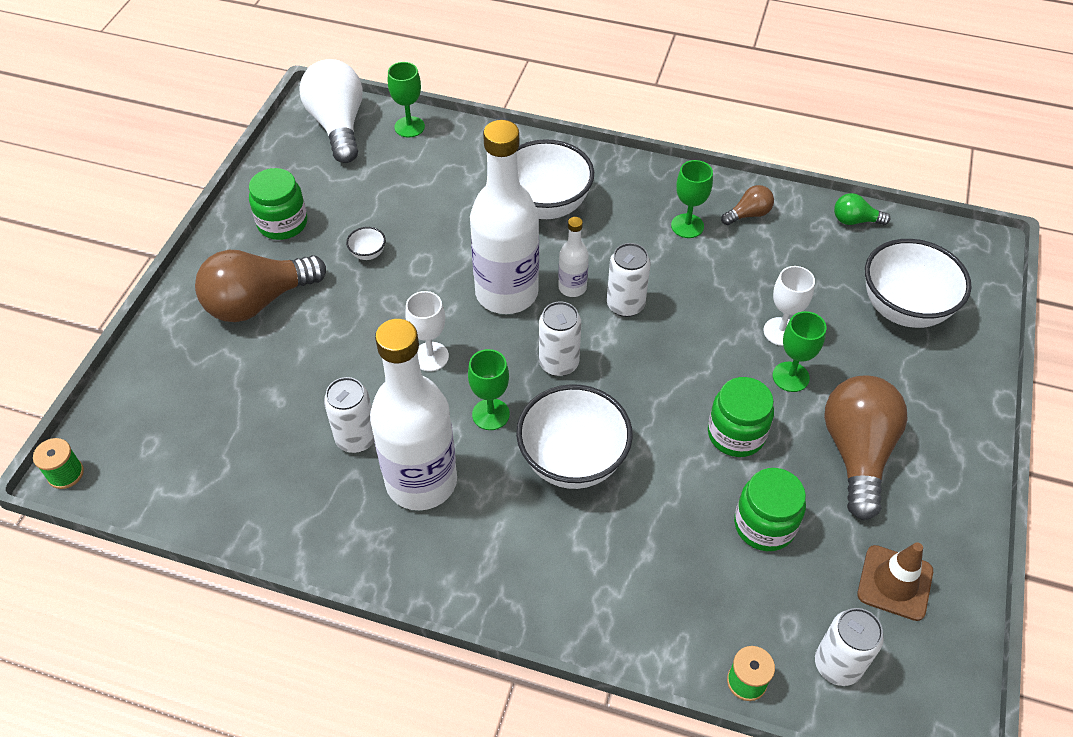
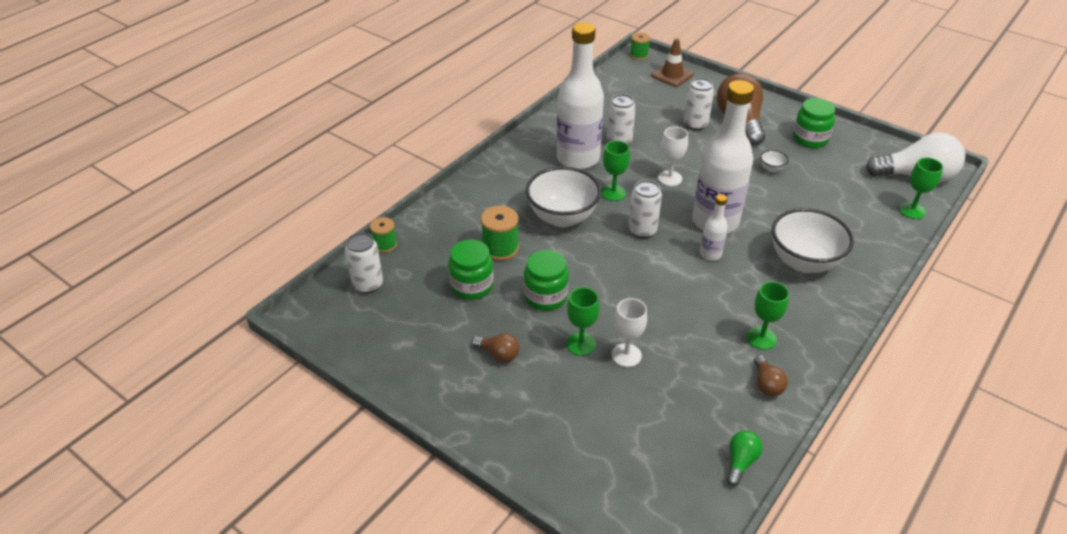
camera: 110 degrees right, 10 degrees down
(625, 305) = (684, 276): white can -> white can (695, 124)
(674, 517) = (500, 248): none -> green spool
(856, 453) = (498, 354): brown light bulb -> brown light bulb, size x0.47
(895, 583) = (397, 332): brown traffic cone -> brown traffic cone (672, 75)
(903, 309) = (620, 448): white bowl -> none

